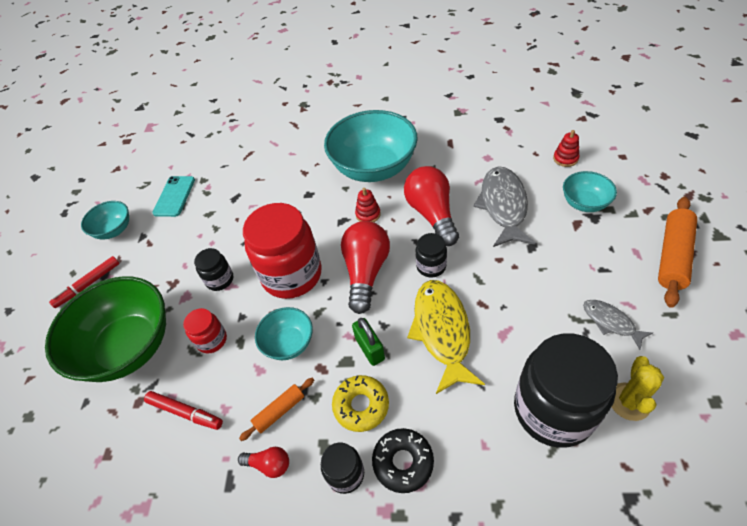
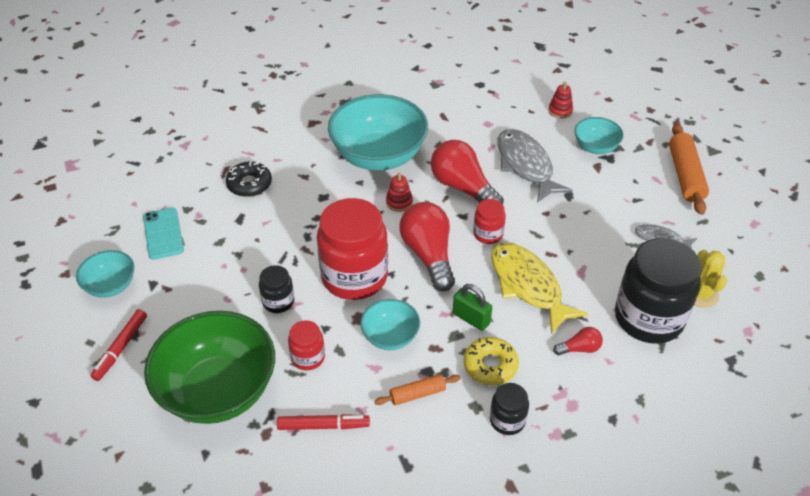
camera: 30 degrees left, 5 degrees down
(269, 464) = (434, 437): red light bulb -> red light bulb (579, 348)
(280, 411) = (417, 394): orange rolling pin -> orange rolling pin turned 45 degrees clockwise
(403, 462) = (550, 395): black donut -> black donut (249, 184)
(431, 266) = (488, 234): black jar -> red jar

